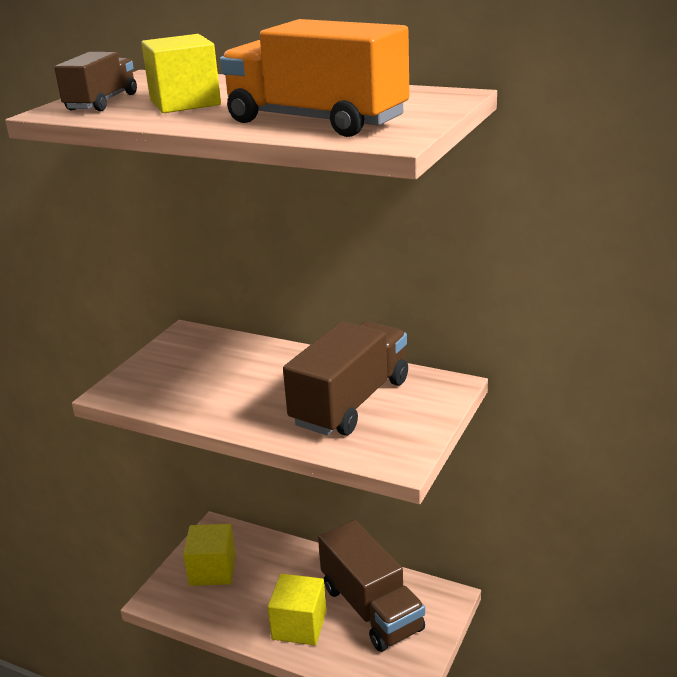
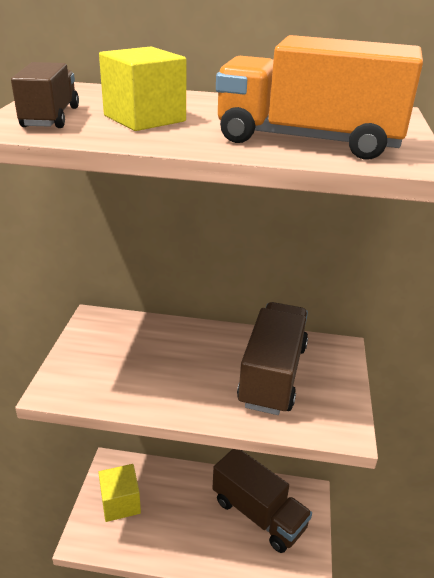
camera: 20 degrees left, 5 degrees up
(299, 625) = (209, 541): yellow cube -> none

